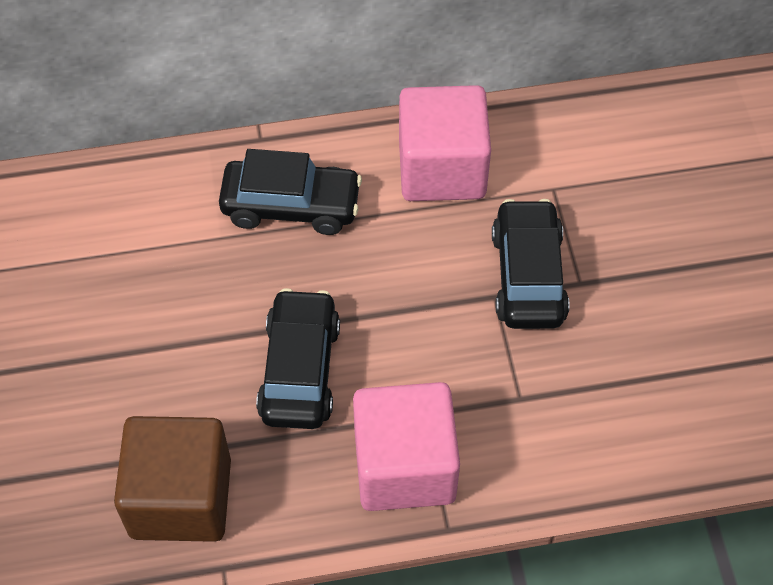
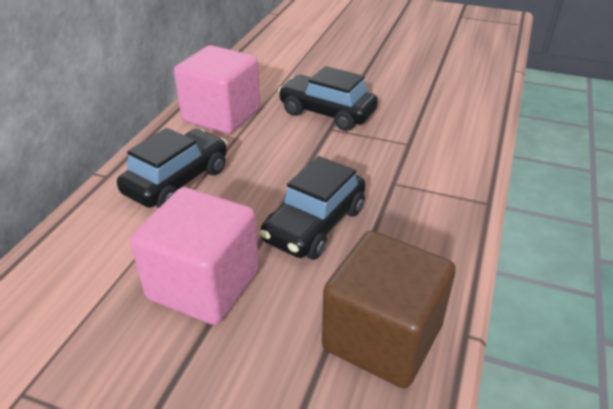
camera: 60 degrees left, 20 degrees down
(300, 370) = (314, 225): black car -> black car turned 90 degrees counterclockwise
(404, 466) = (429, 204): pink cube -> pink cube (204, 284)

